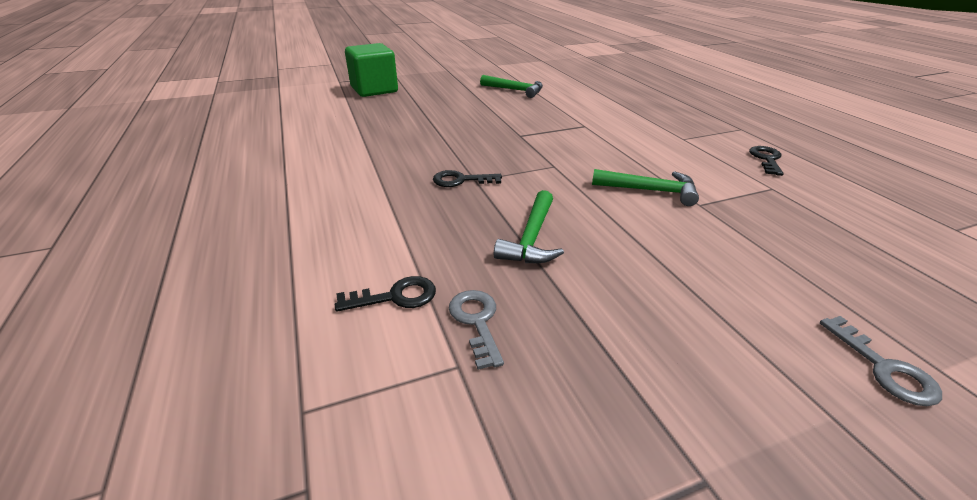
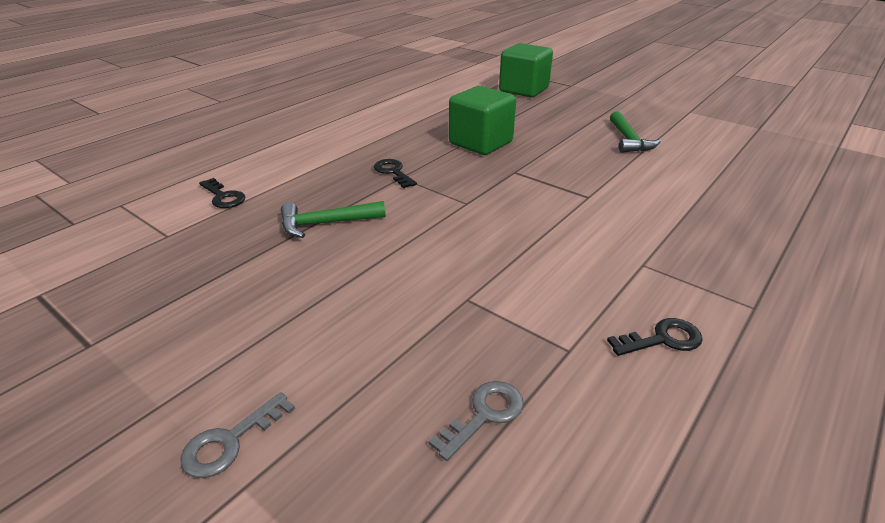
camera: 60 degrees right, 0 degrees up
(452, 132) = (480, 143): none -> green cube
(476, 322) = (210, 230): grey key -> grey key (484, 415)
(650, 191) = (467, 263): green hammer -> none

